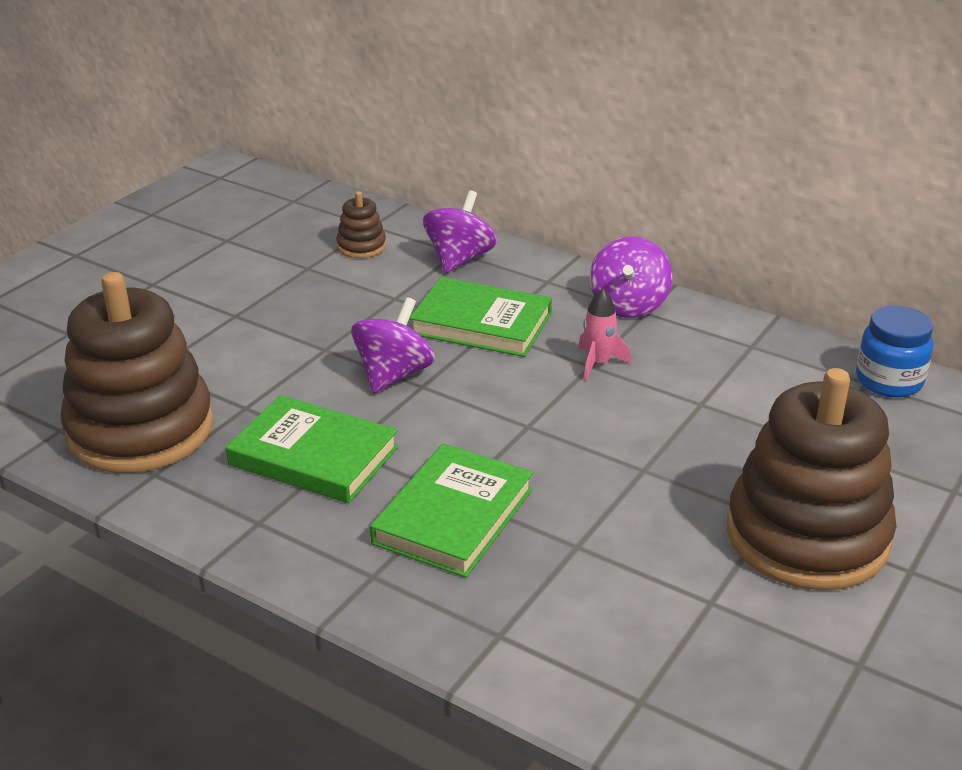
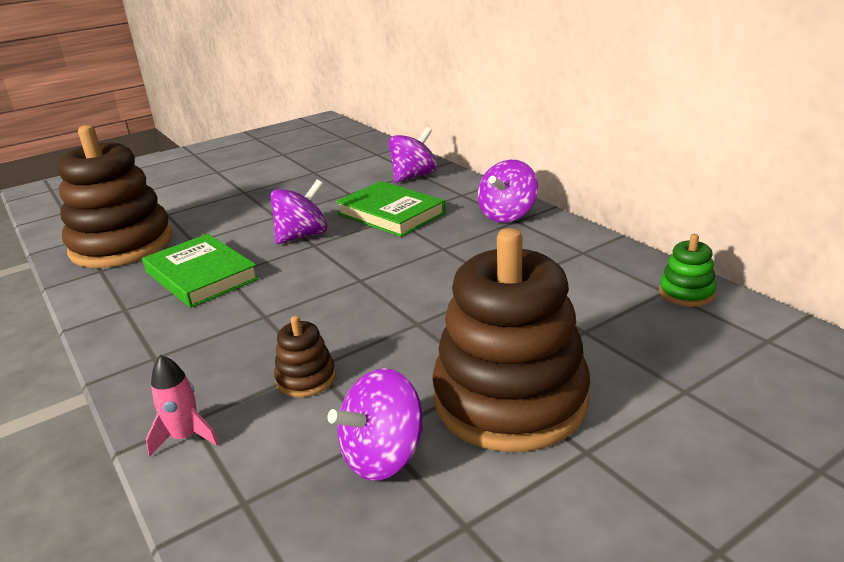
camera: 25 degrees right, 5 degrees down
(361, 246) = (358, 164): brown stacking toy -> brown stacking toy (306, 378)
(453, 516) = (248, 329): green book -> none
(598, 363) = (450, 248): pink rocket -> pink rocket (186, 437)
(734, 622) = (383, 456): none -> purple spinning top
(889, 381) = (686, 293): blue jar -> green stacking toy

